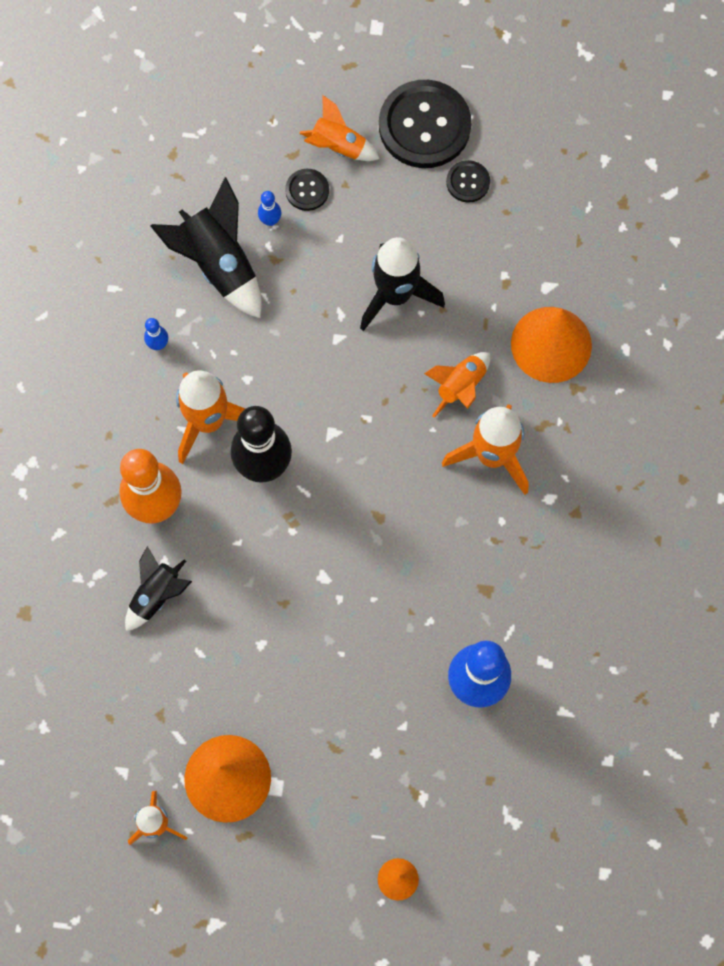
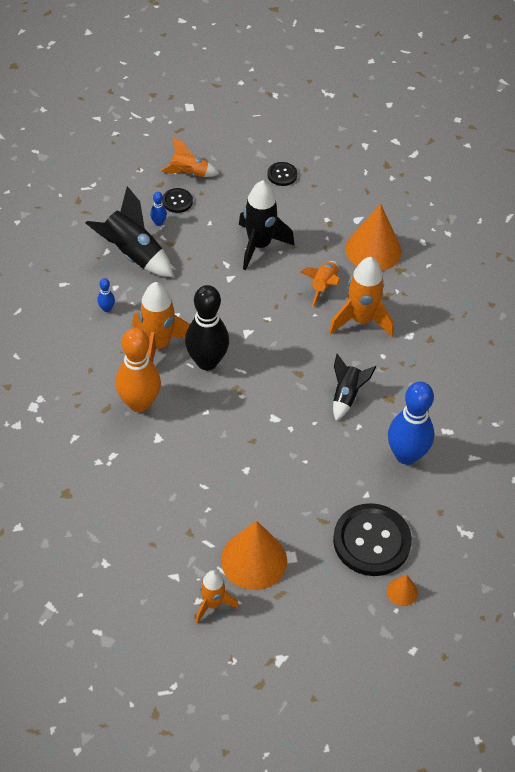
camera: 20 degrees left, 20 degrees down
(157, 595) = (159, 458): black rocket -> black rocket (346, 395)
(424, 126) = (241, 151): black button -> black button (372, 541)

